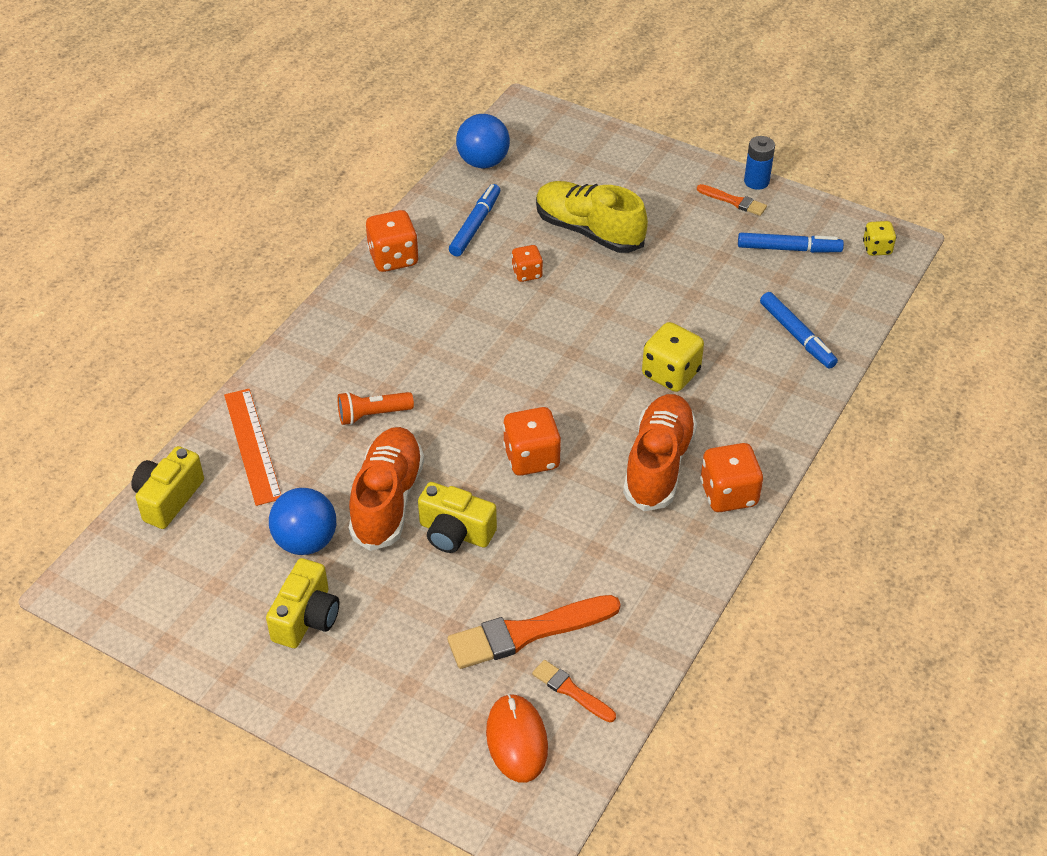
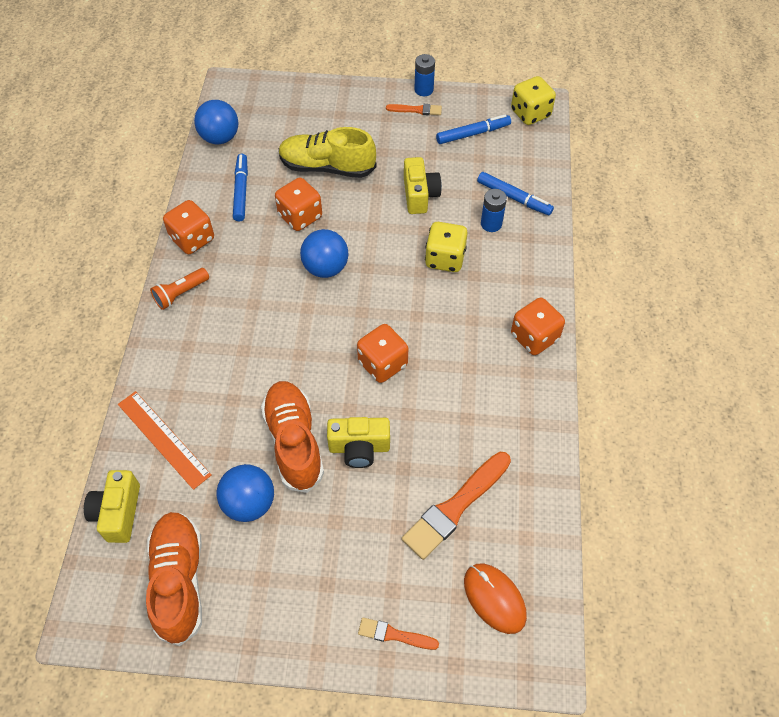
camera: 25 degrees left, 10 degrees up
(306, 618) = (284, 568): yellow camera -> yellow camera (420, 195)
(372, 415) = (245, 375): orange flashlight -> orange flashlight (181, 294)
(525, 336) = (325, 268): none -> blue ball
(527, 273) = (300, 216): orange dice -> orange dice, size x1.67
(571, 691) = (511, 540): orange brush -> orange brush (394, 635)
(658, 464) = (474, 333): orange shoe -> orange shoe (179, 581)
(750, 355) = (491, 224): none -> blue battery
(877, 248) = (530, 113): yellow dice -> yellow dice, size x1.67

